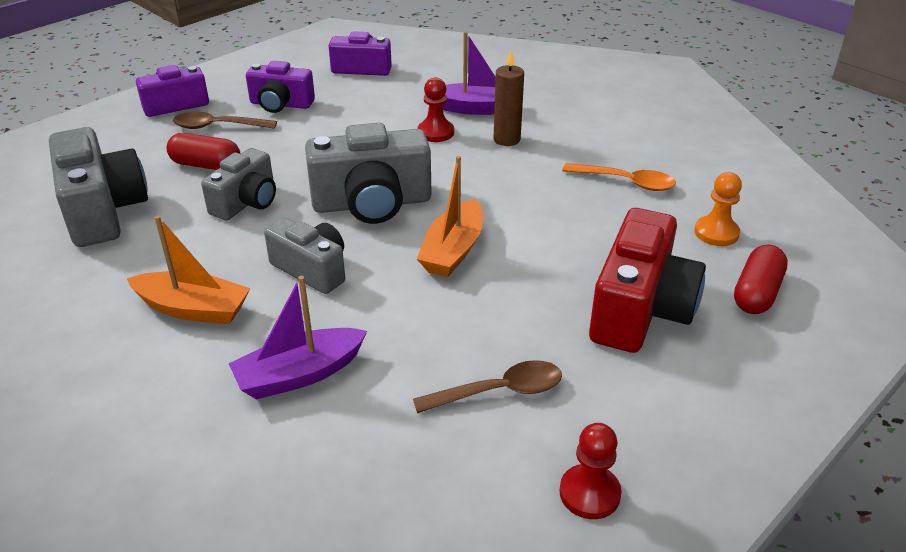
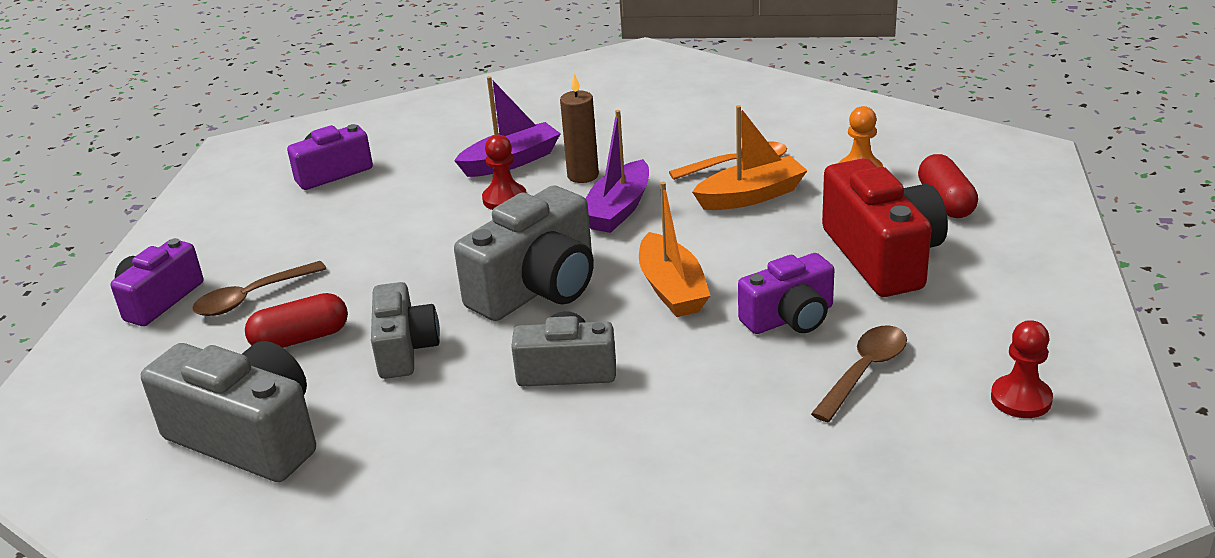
camera: 35 degrees left, 5 degrees down
(193, 309) = (502, 463): orange boat -> orange boat (751, 196)
(281, 104) = (292, 245): purple camera -> purple camera (790, 318)
(299, 374) = (687, 454): purple boat -> purple boat (618, 209)

